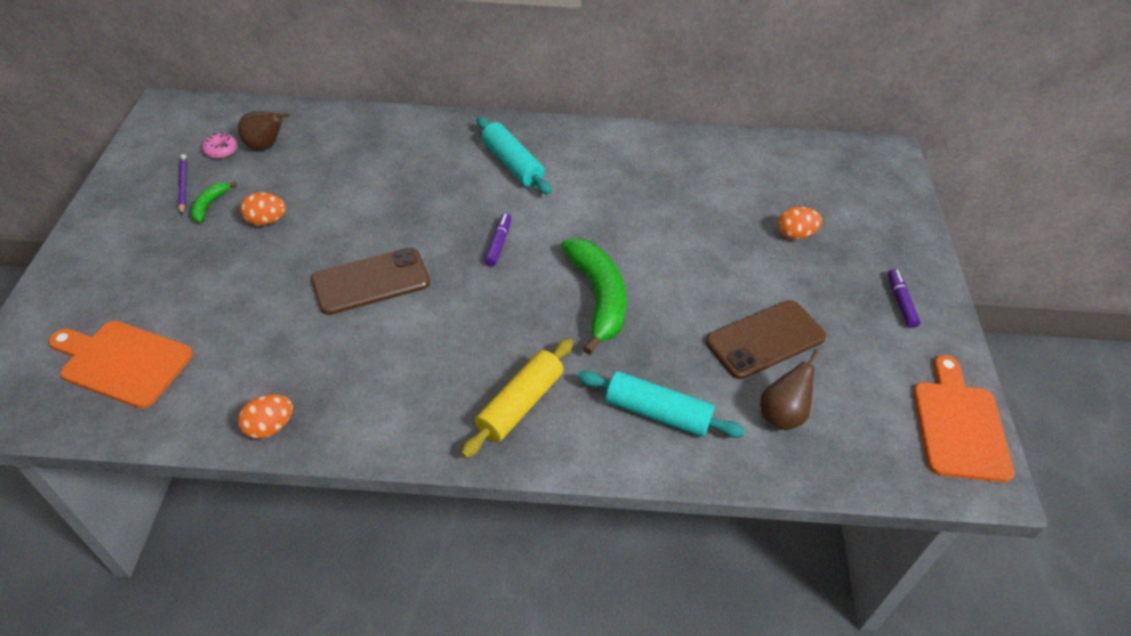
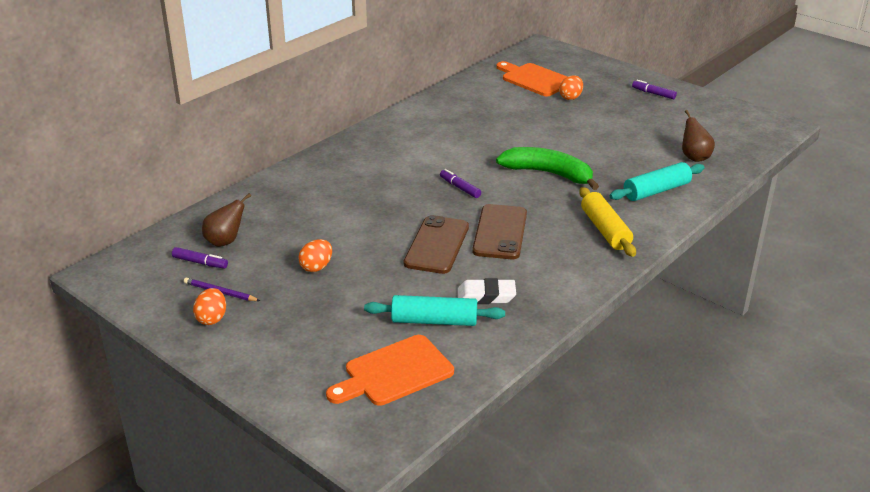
camera: 50 degrees left, 15 degrees down
(210, 205) = (262, 286): green banana -> none
(221, 150) = (200, 263): pink donut -> purple marker
(270, 427) = (528, 325): orange egg -> orange egg (212, 318)
(303, 365) = (486, 296): none -> white eraser
(513, 164) = (389, 155): turquoise rolling pin -> turquoise rolling pin (434, 321)
(765, 339) = (638, 139): brown phone -> brown phone (500, 232)
(959, 425) = (747, 117): orange cutting board -> orange cutting board (534, 79)

